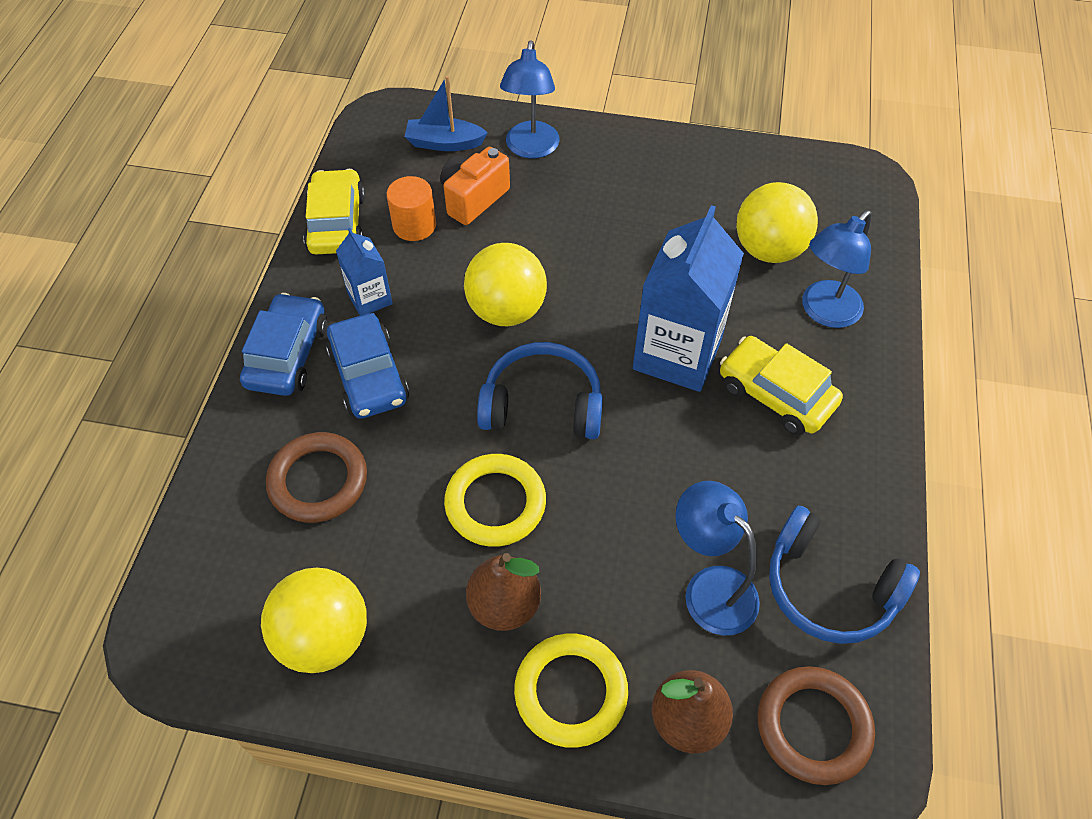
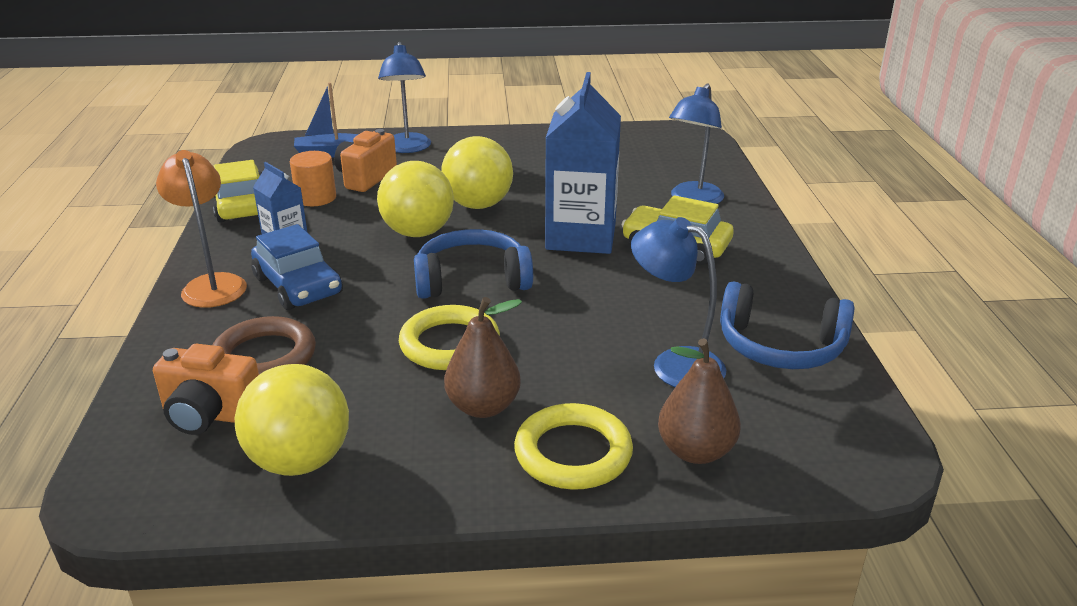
camera: 15 degrees left, 25 degrees down
(257, 554) = (210, 415): none -> orange camera
(287, 355) = (212, 284): blue car -> orange lamp
(768, 249) = (631, 175): yellow ball -> yellow ball (478, 205)
(813, 726) = (814, 433): brown ring -> none

